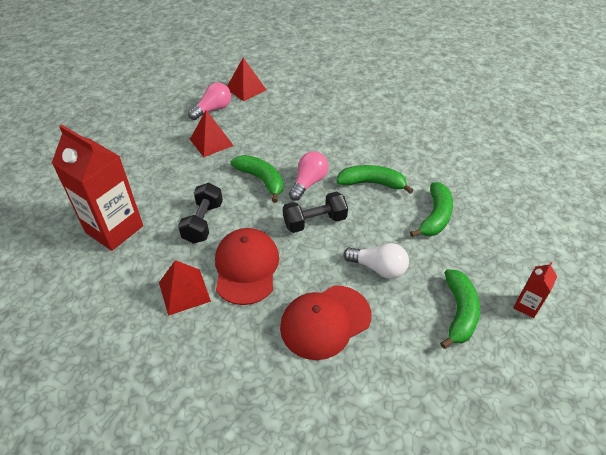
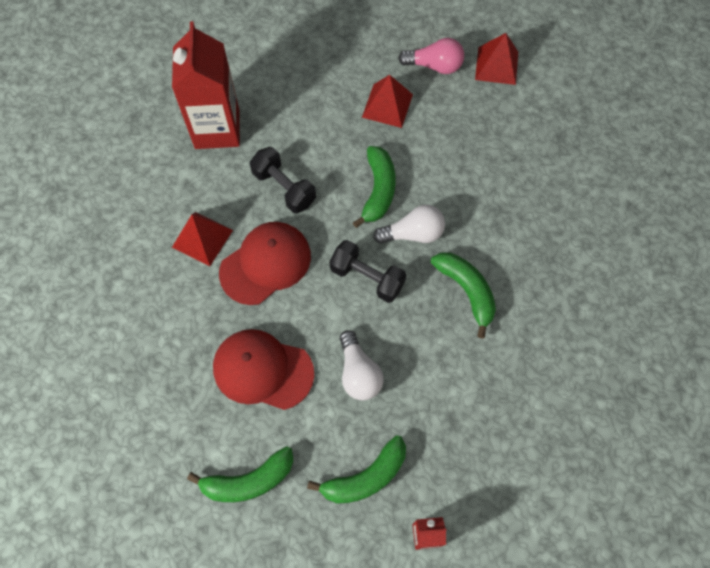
camera: 50 degrees right, 20 degrees up
(203, 222) = (284, 188): black dumbbell -> black dumbbell turned 75 degrees clockwise
(308, 183) = (413, 233): pink light bulb -> white light bulb
(435, 216) = (473, 381): green banana -> green banana (248, 480)

